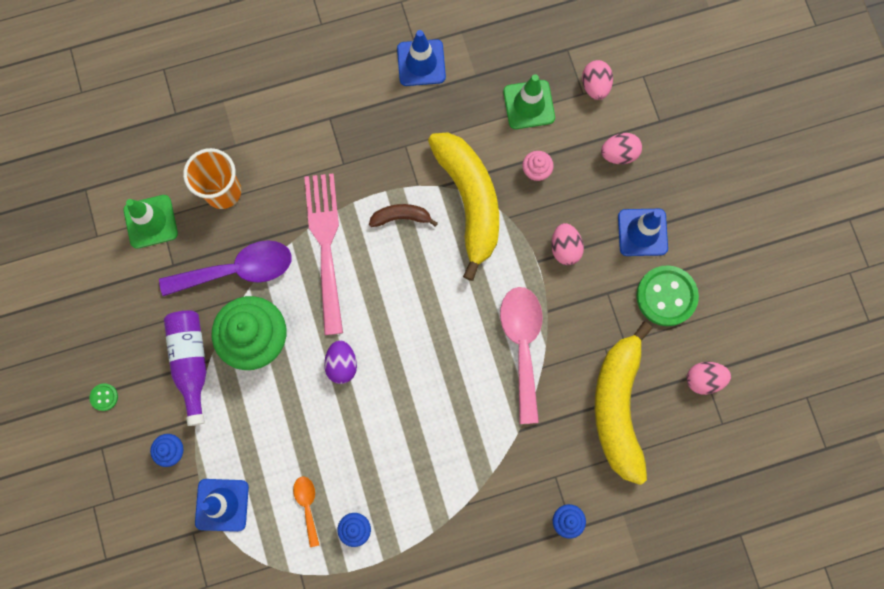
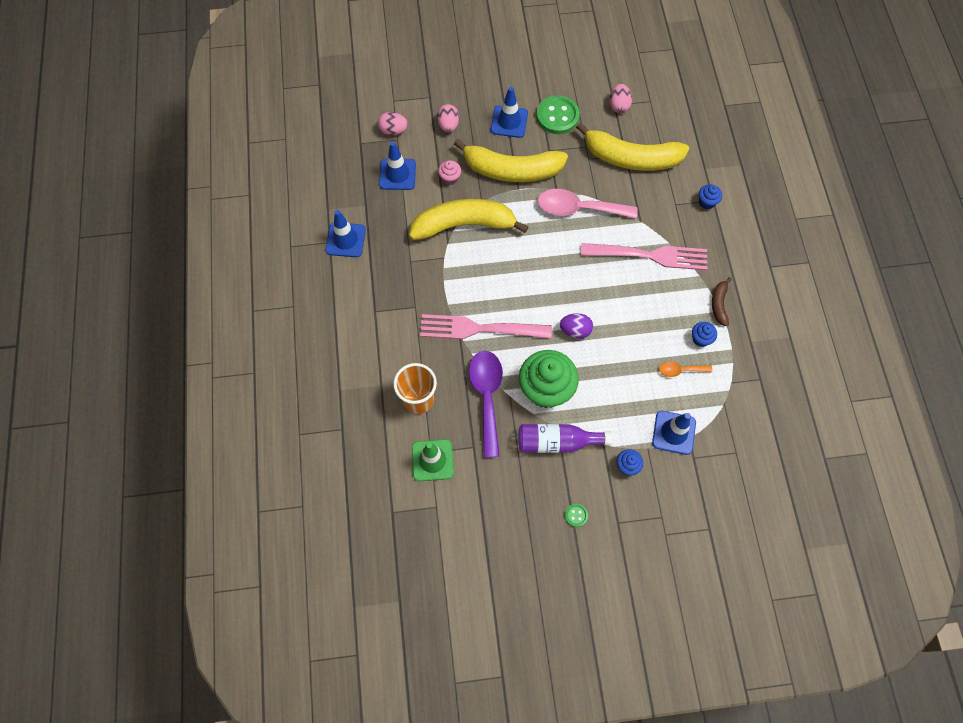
camera: 80 degrees left, 10 degrees down
(401, 217) = (467, 272): brown banana -> brown banana (719, 304)
(467, 447) = (648, 255): none -> pink fork
(529, 105) = (397, 174): green traffic cone -> blue traffic cone
(565, 248) = (512, 170): pink egg -> yellow banana

